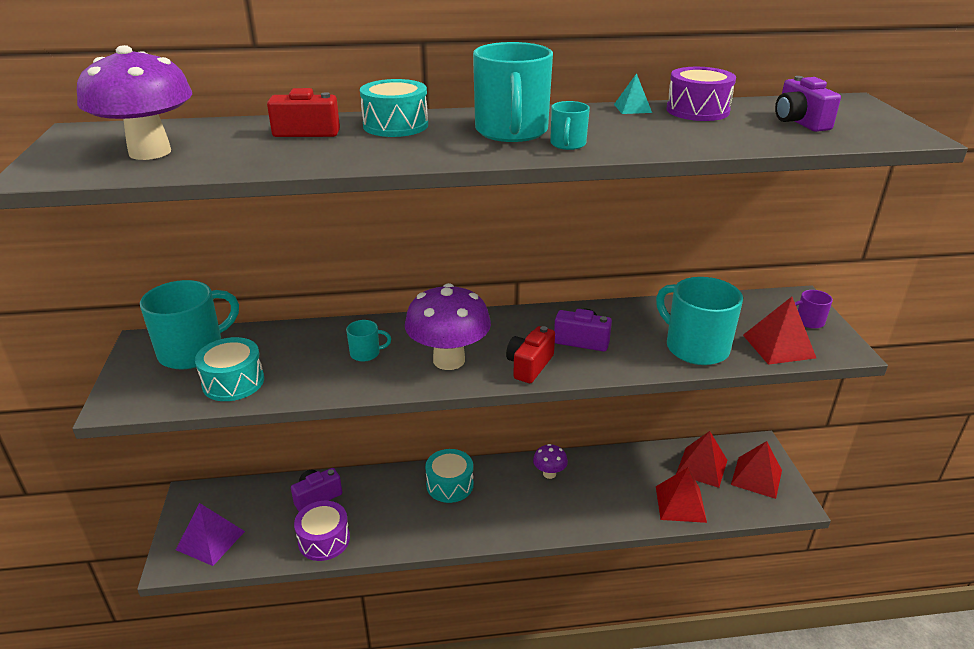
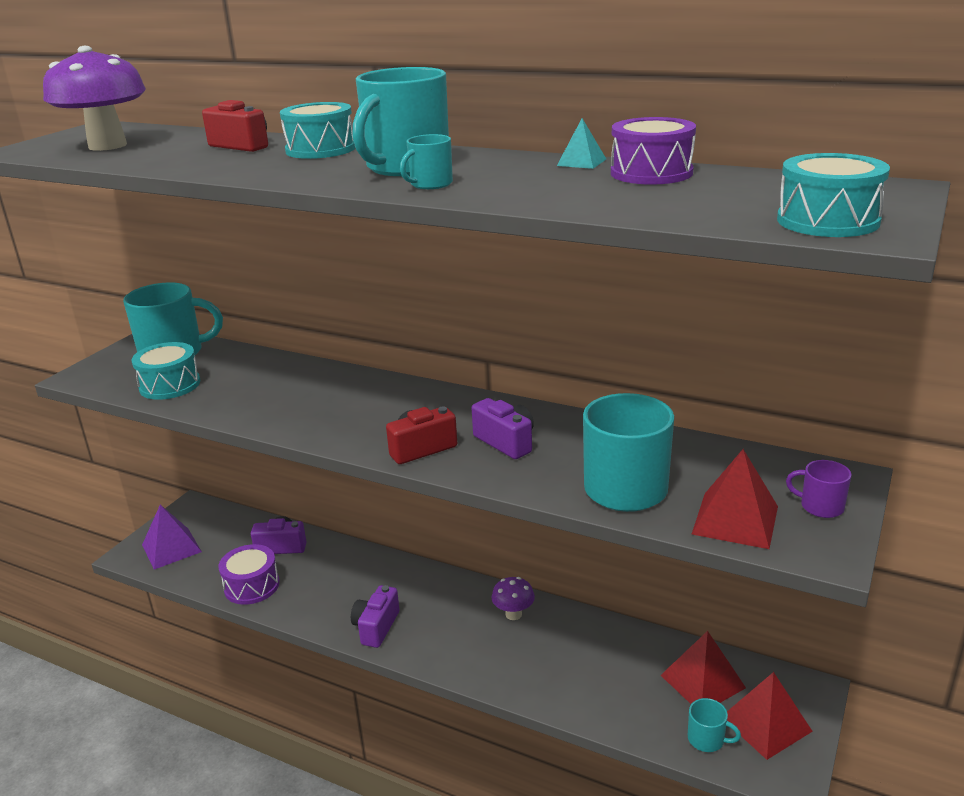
camera: 35 degrees right, 5 degrees down
(366, 353) = (294, 393): turquoise mug -> turquoise mug (707, 739)
(449, 360) = (355, 420): purple mushroom -> none
(450, 485) = (404, 584): turquoise drum -> turquoise drum (827, 221)
(680, 504) = (632, 709): red pyramid -> none
(799, 122) = (751, 199): purple camera -> purple camera (376, 627)

